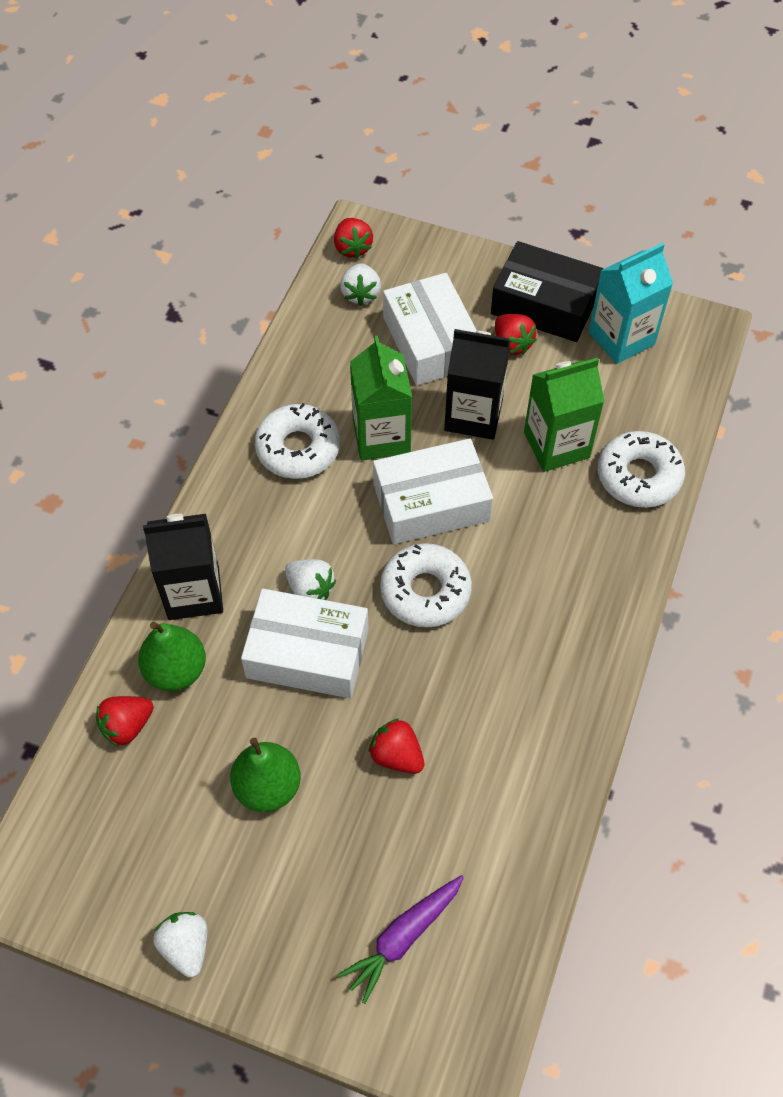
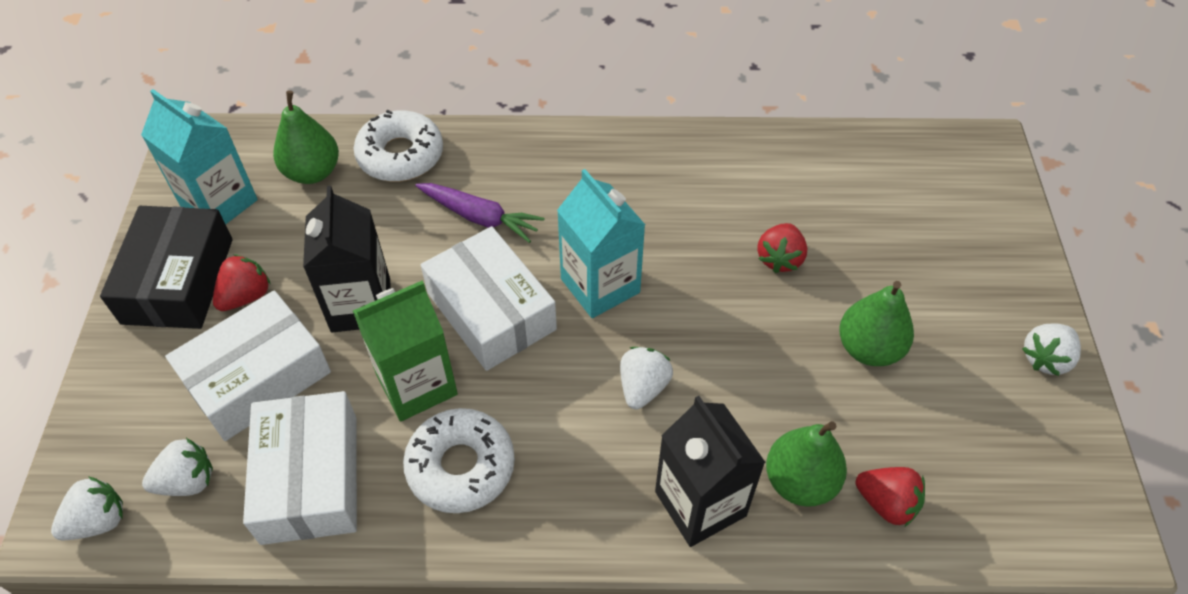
camera: 110 degrees left, 5 degrees down
(307, 653) = (716, 364): white box -> white box (309, 478)
(352, 248) = (98, 521): red strawberry -> white strawberry
(403, 937) = (928, 209): purple carrot -> purple carrot (480, 217)
(425, 591) = (600, 286): white donut -> turquoise carton
(556, 445) = (381, 225): green carton -> none
(638, 407) = (312, 172): none -> green pear

